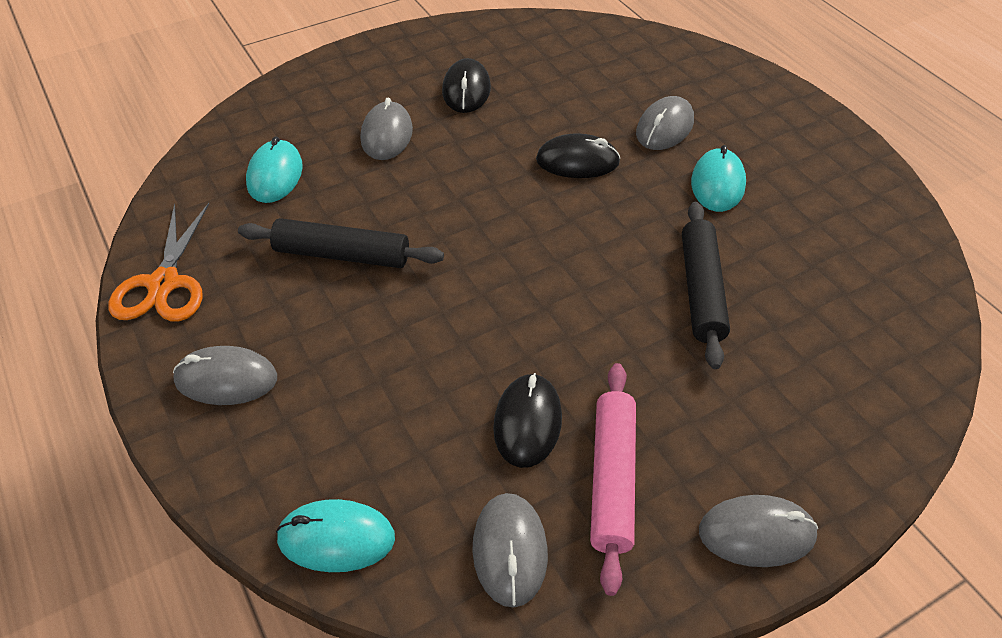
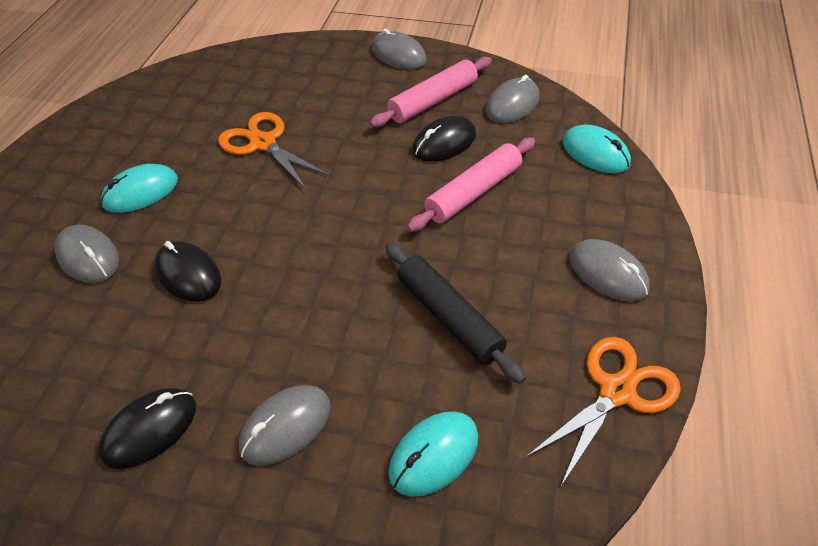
camera: 135 degrees left, 0 degrees up
(431, 380) = (473, 192): none -> pink rolling pin
(664, 127) = (88, 257): grey mouse -> grey mouse turned 60 degrees clockwise
(701, 290) = (263, 143): black rolling pin -> orange scissors

